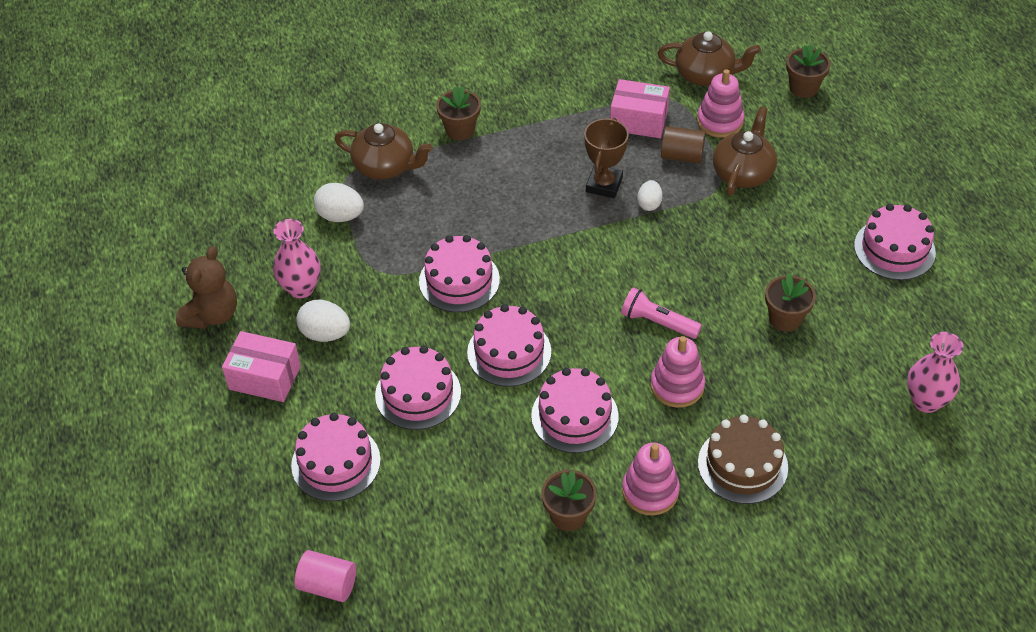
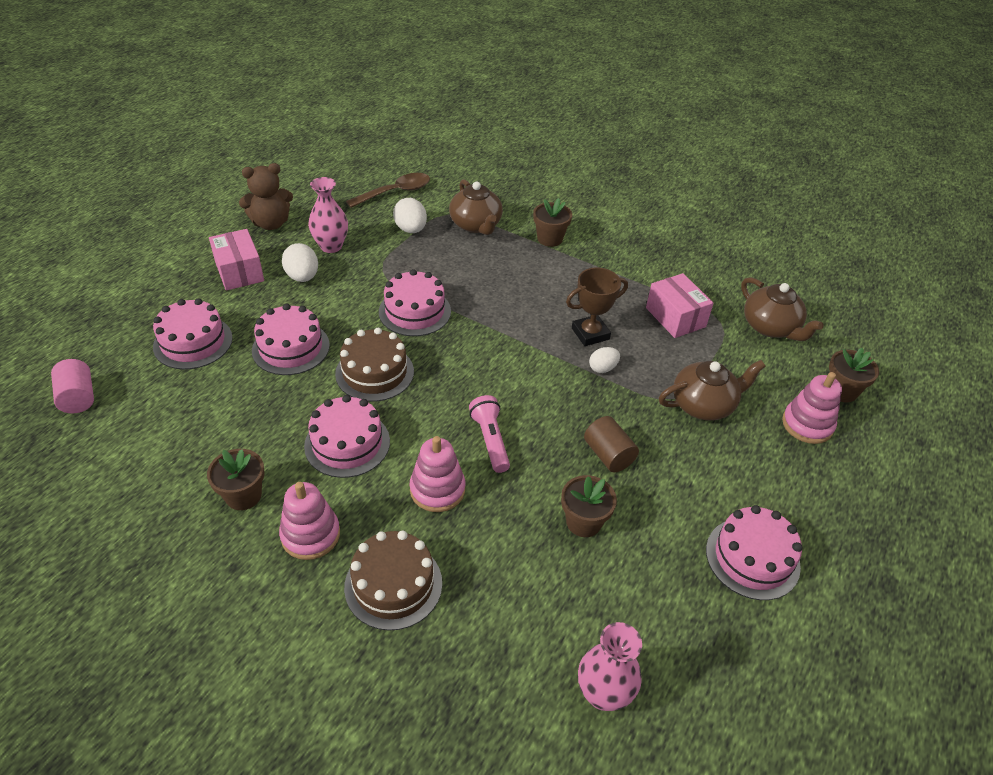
camera: 45 degrees right, 5 degrees down
(269, 193) = (395, 192): none -> brown spoon
(509, 352) = (374, 372): pink cake -> brown cake
(682, 156) = (673, 359): brown cylinder -> brown cylinder (608, 455)
(720, 121) = (736, 361): pink stacking toy -> pink stacking toy (807, 425)

